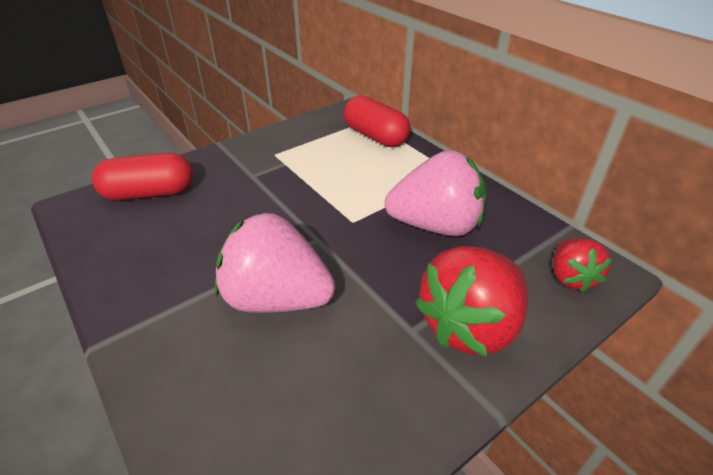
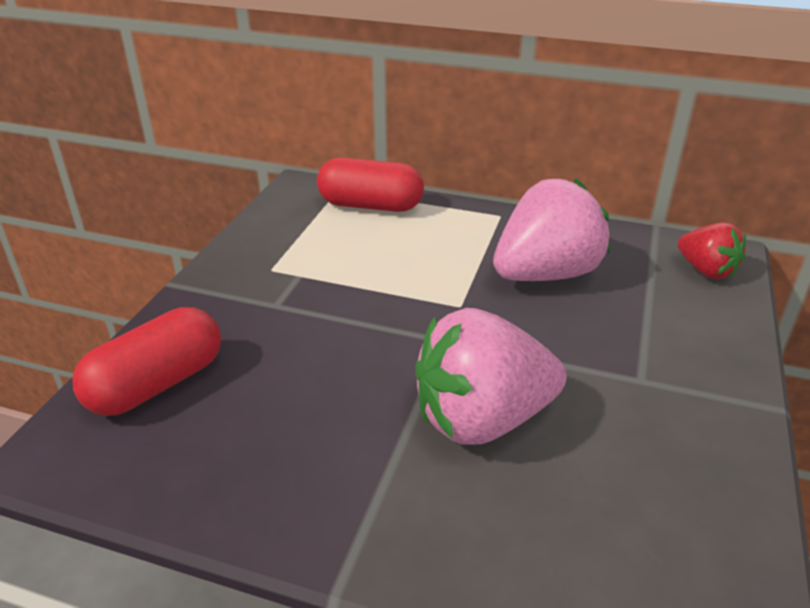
camera: 35 degrees left, 5 degrees down
(470, 326) = (681, 350): red strawberry -> none

